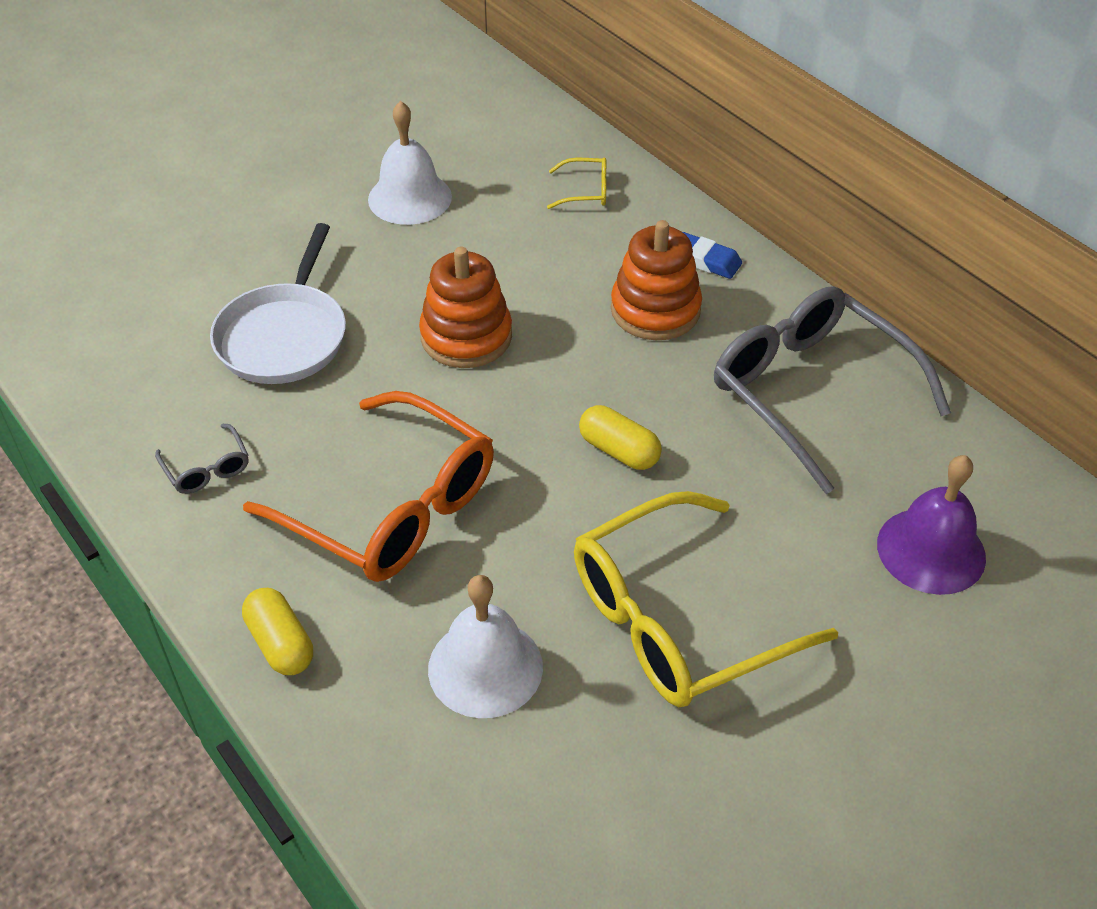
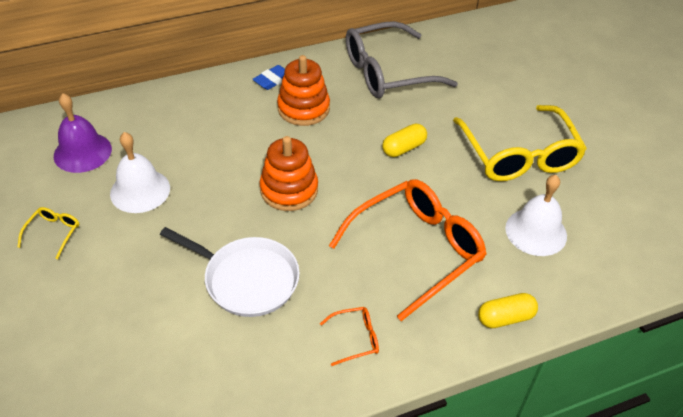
camera: 75 degrees left, 0 degrees up
(207, 469) = (356, 338): grey glasses -> orange glasses
(586, 191) = (185, 110): yellow glasses -> yellow glasses (54, 232)
(931, 550) = (496, 67): purple bell -> purple bell (82, 152)

